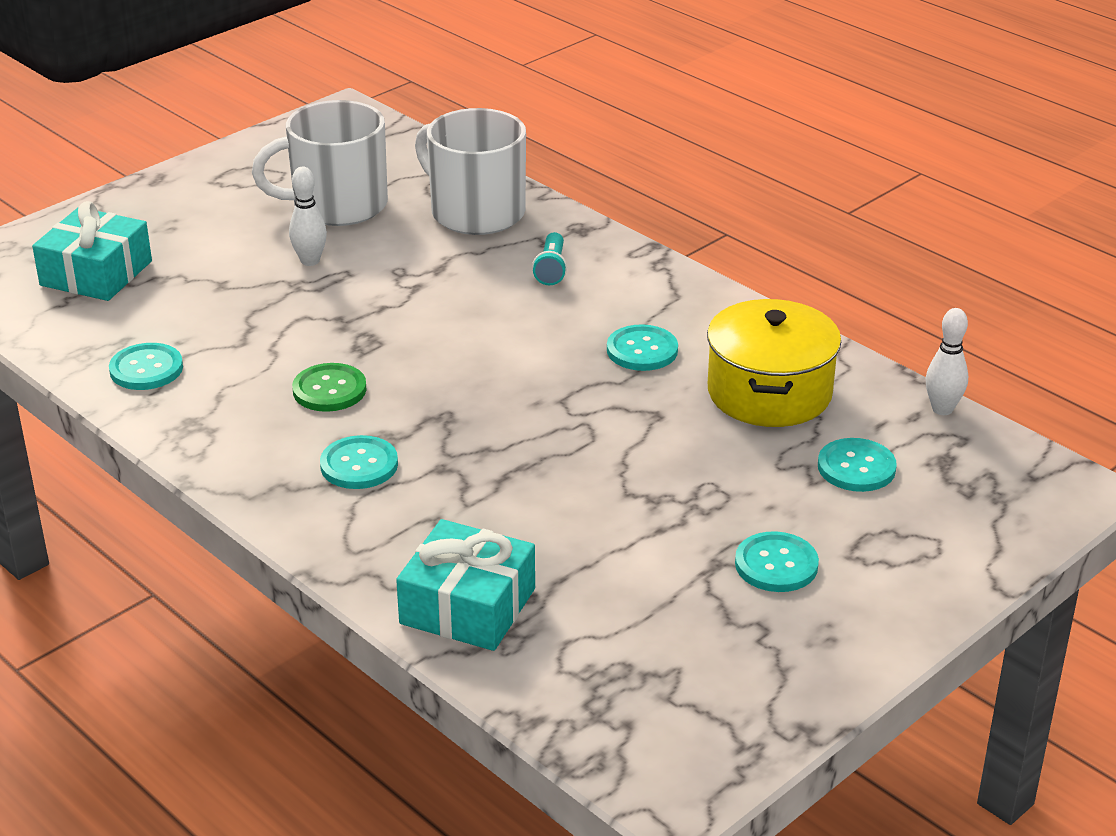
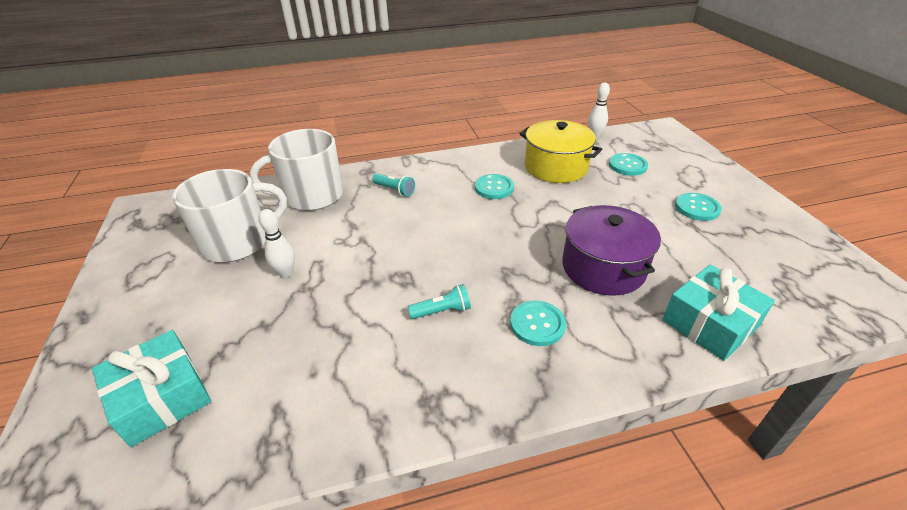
camera: 60 degrees left, 5 degrees up
(146, 369) = (332, 407): turquoise button -> none
(329, 390) = (442, 311): green button -> turquoise flashlight
(337, 205) = (237, 242): white mug -> white mug turned 135 degrees counterclockwise
(519, 495) = (603, 267): none -> purple pot

